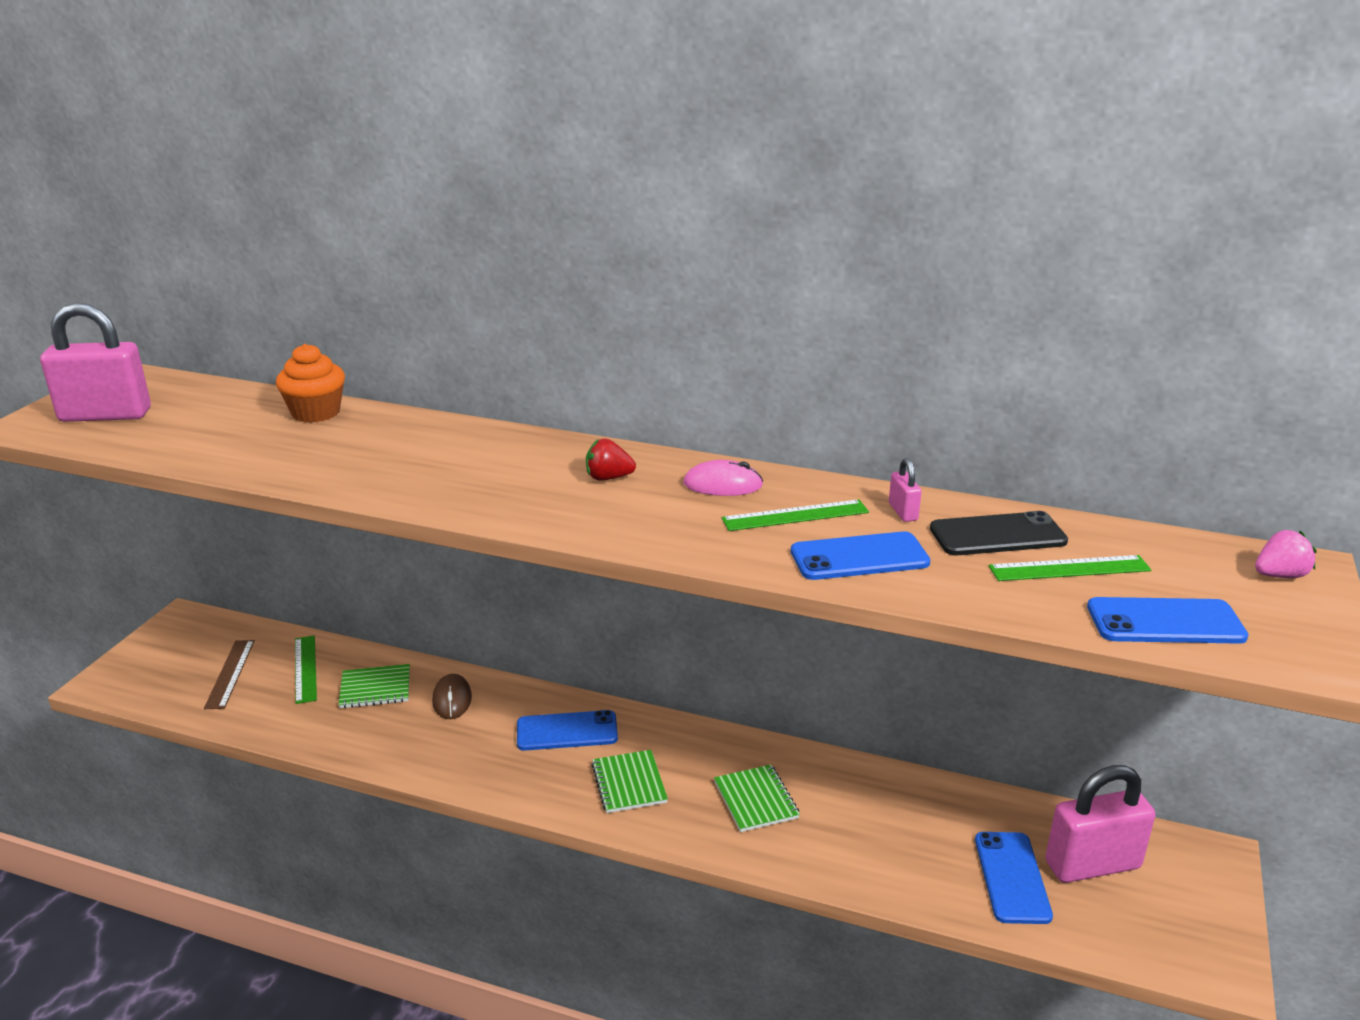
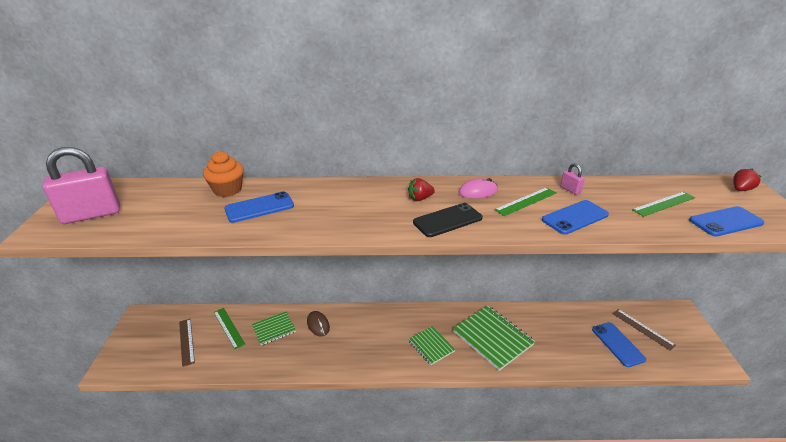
camera: 20 degrees left, 5 degrees up
(567, 731) = (385, 326): blue phone -> blue phone (259, 207)
(756, 800) = (492, 338): green notebook -> green notebook, size x1.71
(997, 535) = (619, 193): black phone -> black phone (447, 220)
(1092, 865) = (642, 329): pink padlock -> brown ruler
(1279, 575) = (741, 189): pink strawberry -> red strawberry

